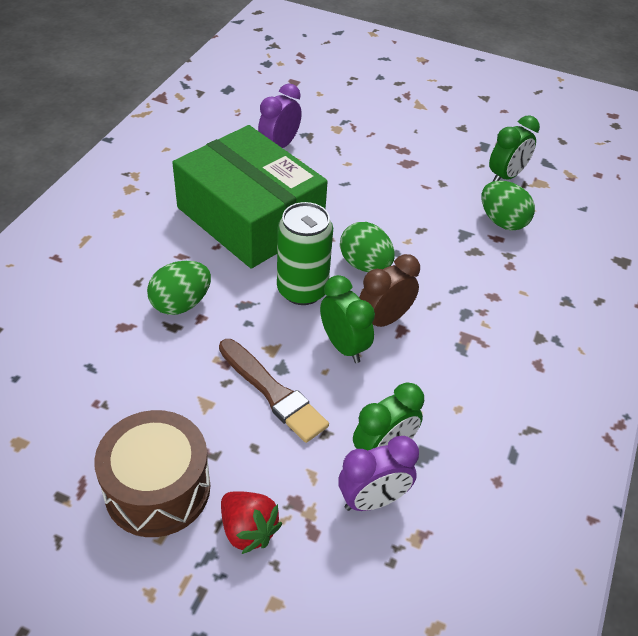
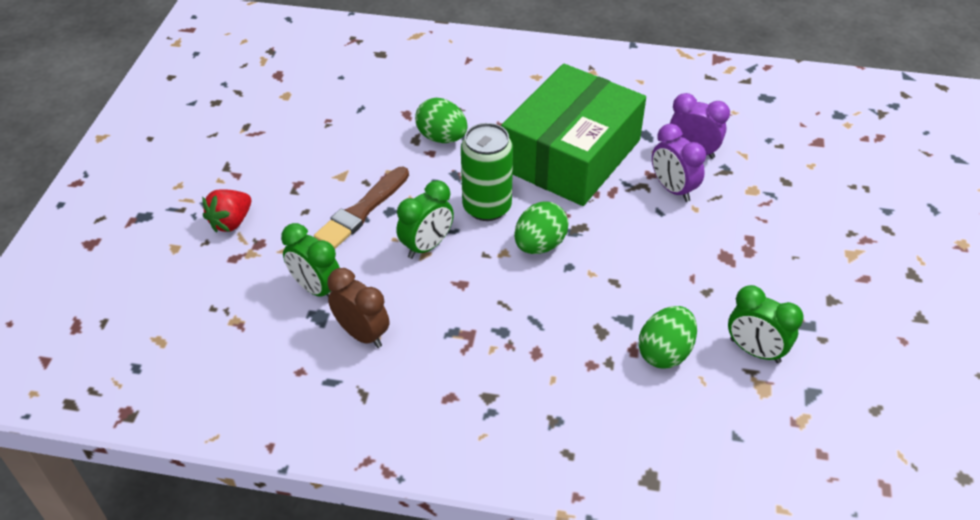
camera: 80 degrees right, 0 degrees up
(157, 488) = (259, 169): brown drum -> none
(373, 500) = (267, 289): purple clock -> purple clock (673, 189)
(384, 320) = (469, 269): brown clock -> brown clock (362, 334)

